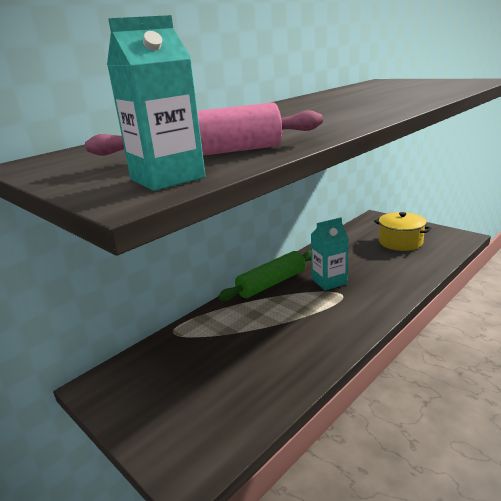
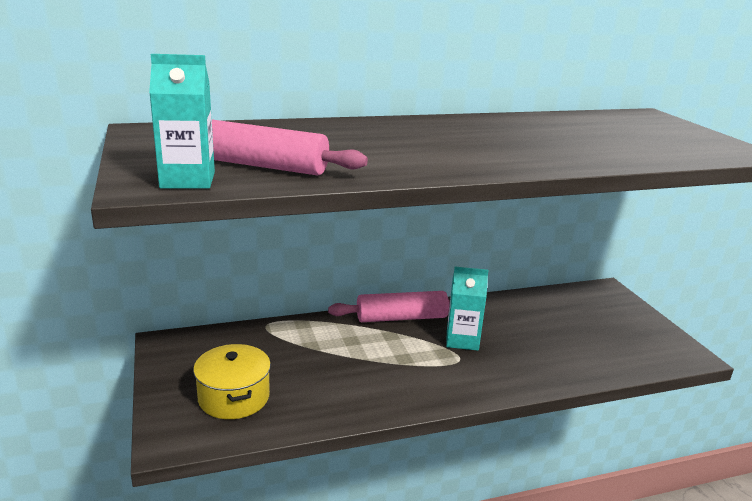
camera: 25 degrees right, 0 degrees up
(272, 283) = (401, 318): green rolling pin -> pink rolling pin
(400, 242) = (599, 330): yellow pot -> yellow pot (234, 397)

